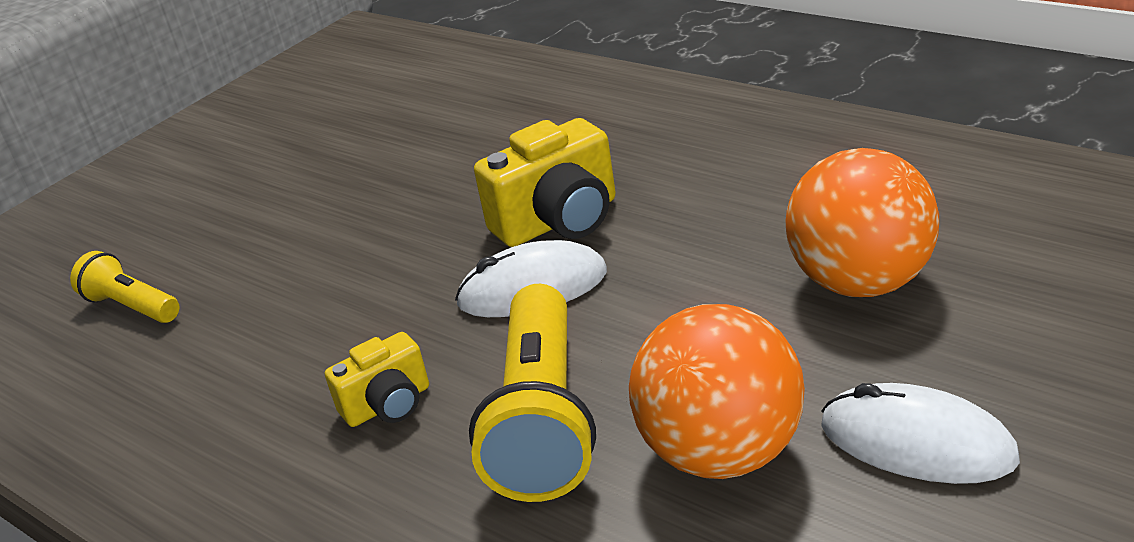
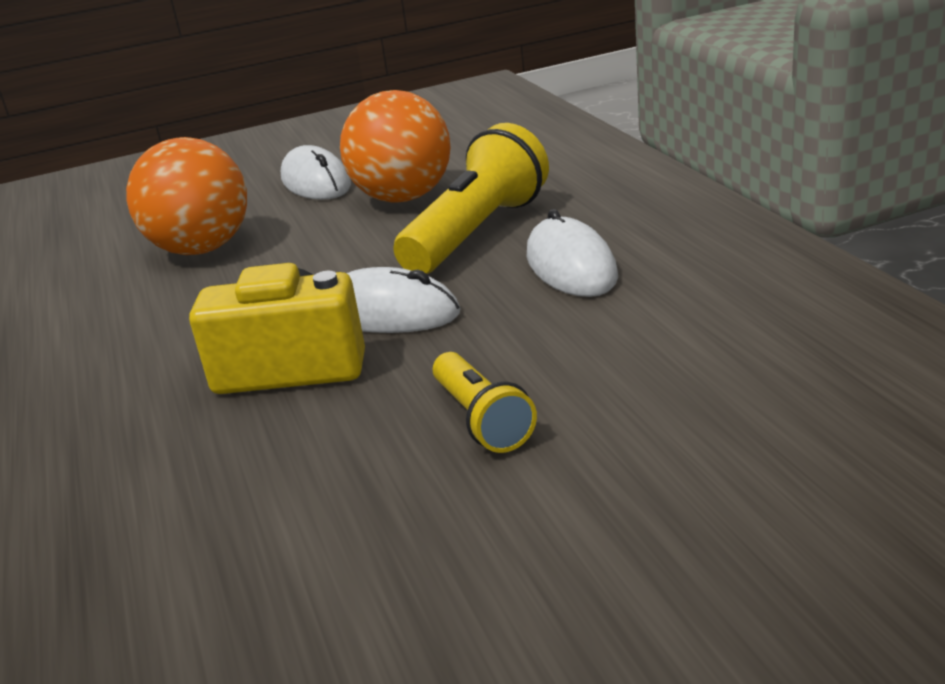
camera: 150 degrees left, 5 degrees down
(132, 307) = (810, 441): yellow flashlight -> yellow flashlight (482, 419)
(388, 405) = (571, 266): yellow camera -> white mouse

